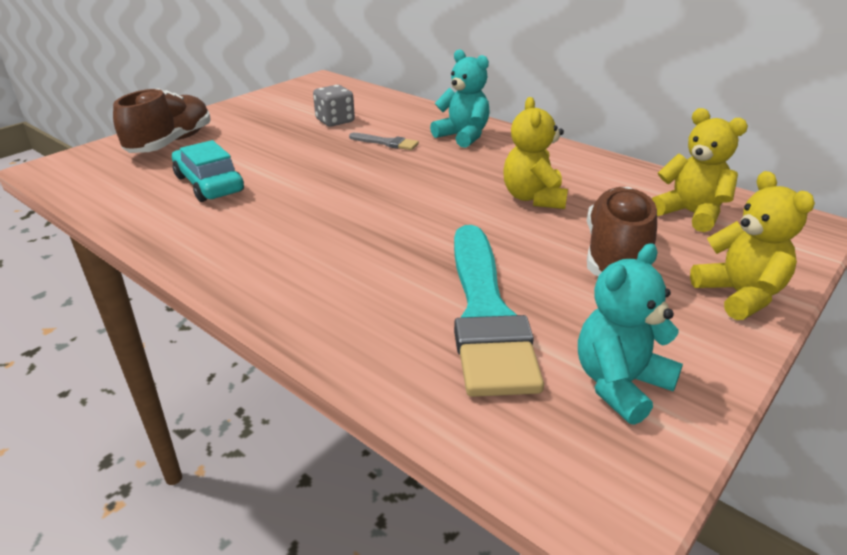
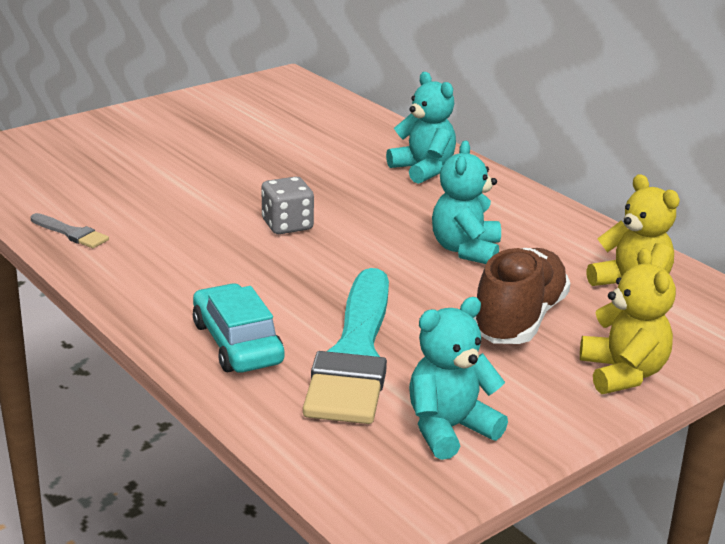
camera: 10 degrees right, 5 degrees down
(171, 143) = (94, 140): brown shoe -> none
(209, 184) = (124, 192): turquoise car -> turquoise car (237, 343)
(335, 121) = (283, 134): grey dice -> grey dice (287, 225)
(387, 143) = (332, 167): grey brush -> grey brush (71, 233)
(533, 198) = (465, 250): yellow teddy bear -> turquoise teddy bear

